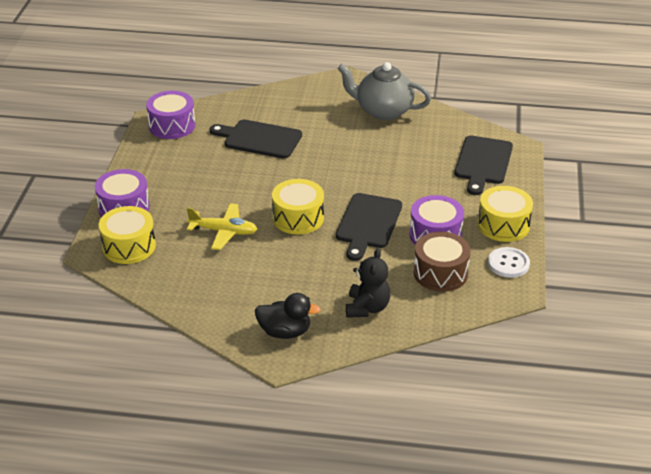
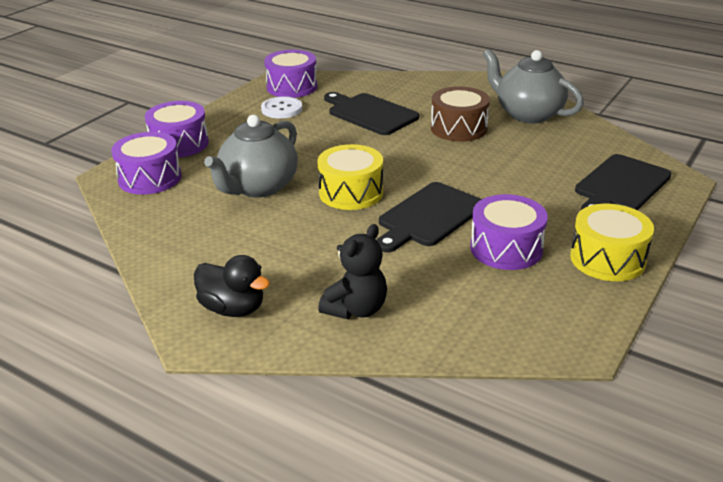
camera: 25 degrees right, 5 degrees down
(129, 246) = (150, 178): yellow drum -> purple drum
(223, 232) = (258, 187): yellow plane -> grey teapot
(440, 273) = (483, 294): brown drum -> brown drum (458, 128)
(508, 264) = (587, 307): white button -> white button (281, 109)

